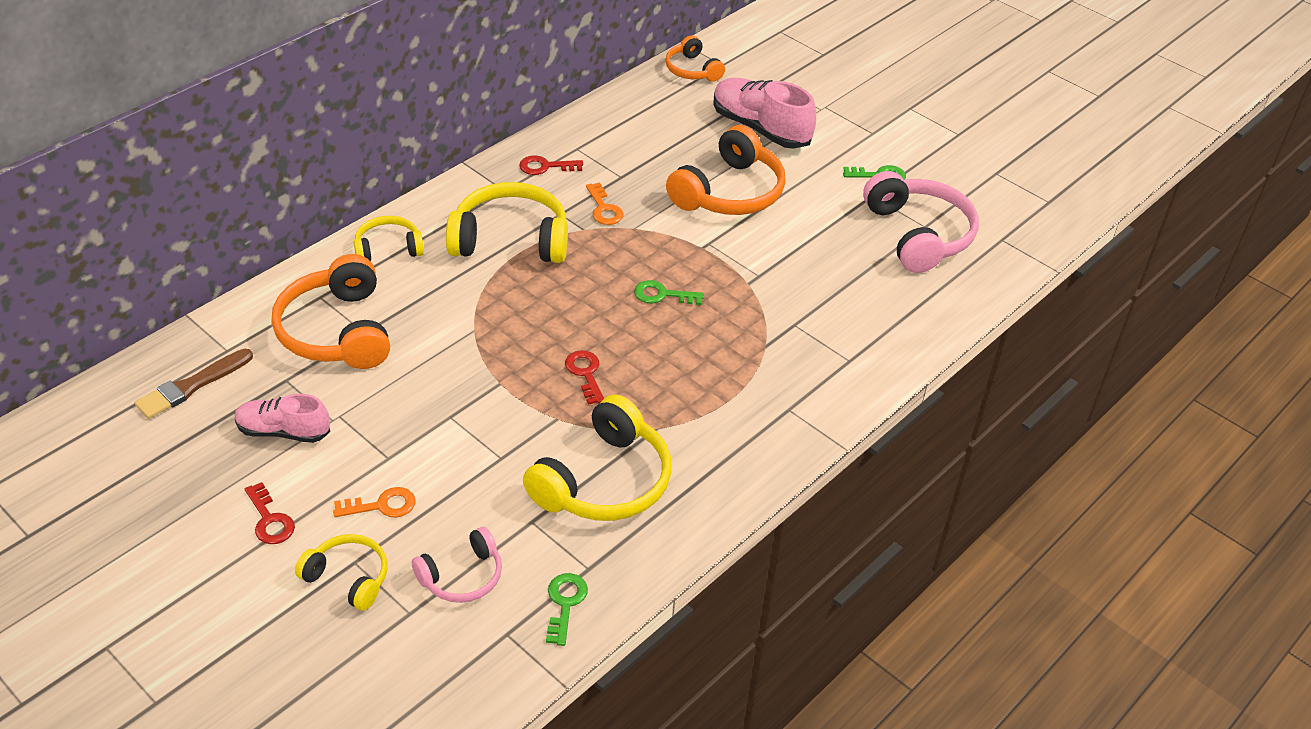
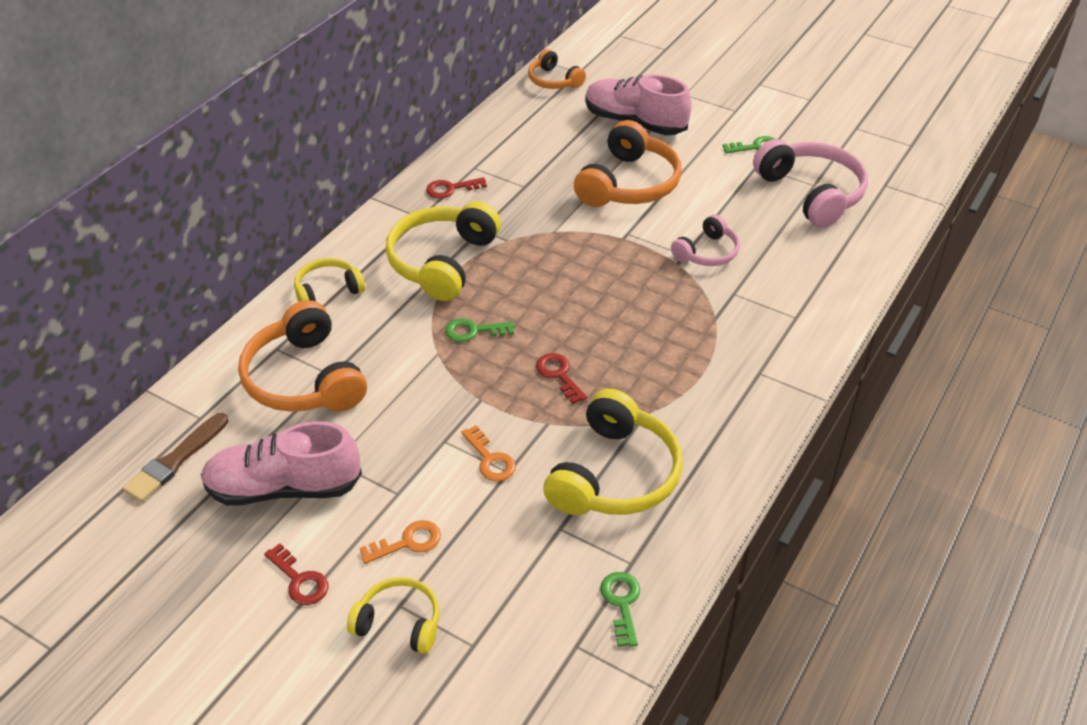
camera: 10 degrees left, 0 degrees up
(283, 431) = (284, 488): pink shoe -> pink shoe, size x1.57
(462, 576) = (512, 597): pink headphones -> pink headphones (707, 252)
(510, 240) = (442, 262): yellow headphones -> yellow headphones turned 60 degrees counterclockwise
(604, 209) = (519, 218): orange key -> orange key (490, 459)
(662, 295) = (603, 288): green key -> green key (474, 331)

